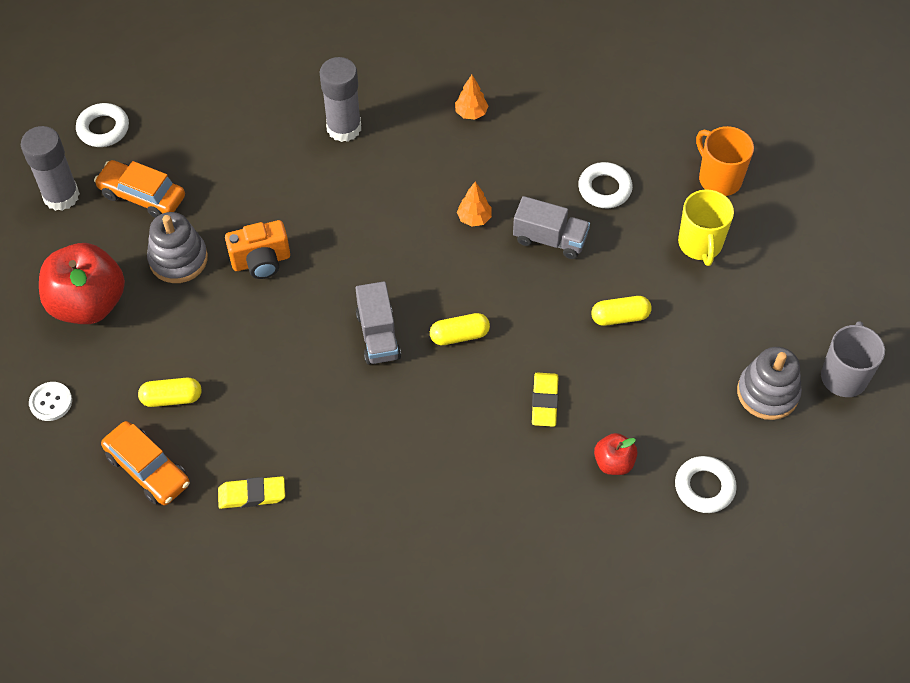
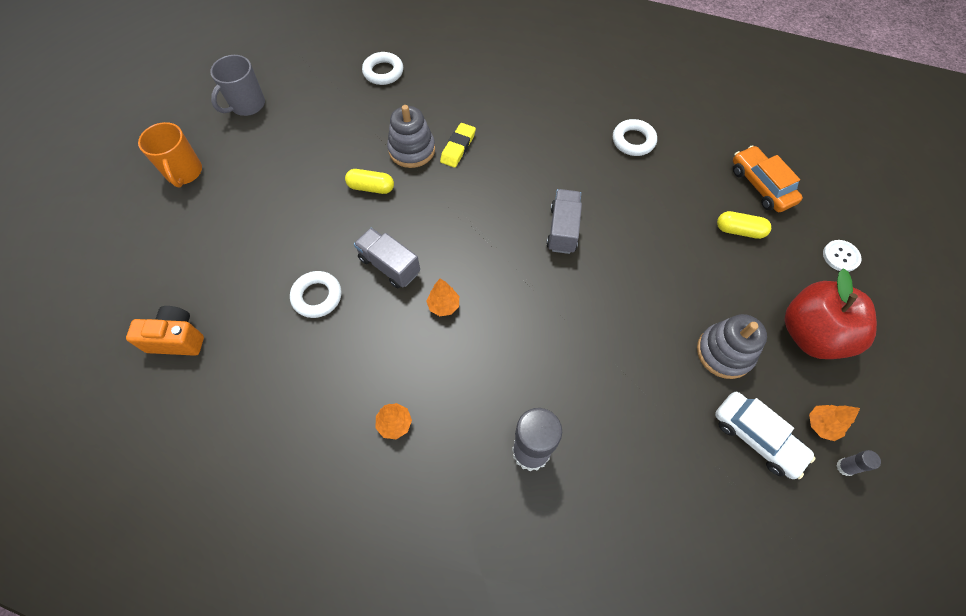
camera: 160 degrees left, 5 degrees up
(61, 196) = (845, 467): grey glue stick -> grey glue stick, size x0.45
(81, 223) = (821, 425): none -> orange tree
(103, 129) = (800, 548): white ring -> white ring (633, 141)
(142, 196) = (757, 437): orange car -> white car
(252, 495) = (685, 149): yellow eraser -> none
(261, 261) = (647, 325): orange camera -> orange camera (177, 339)
(459, 335) = (499, 210): yellow capsule -> none
(614, 462) = (432, 100): red apple -> none
(700, 245) = (274, 222): yellow mug -> none
(719, 178) = (216, 274): orange mug -> orange mug (184, 172)
(767, 393) = (304, 110): grey stacking toy -> grey stacking toy (412, 150)

